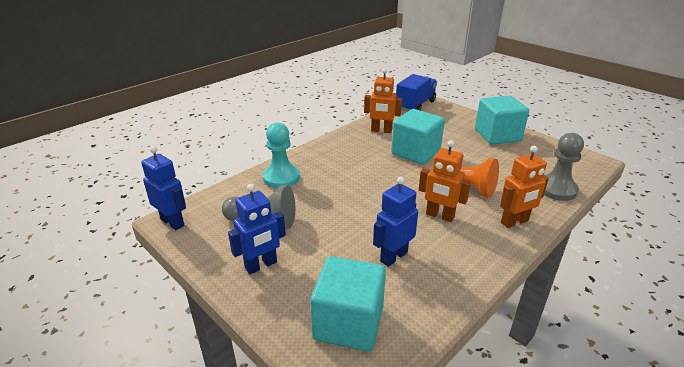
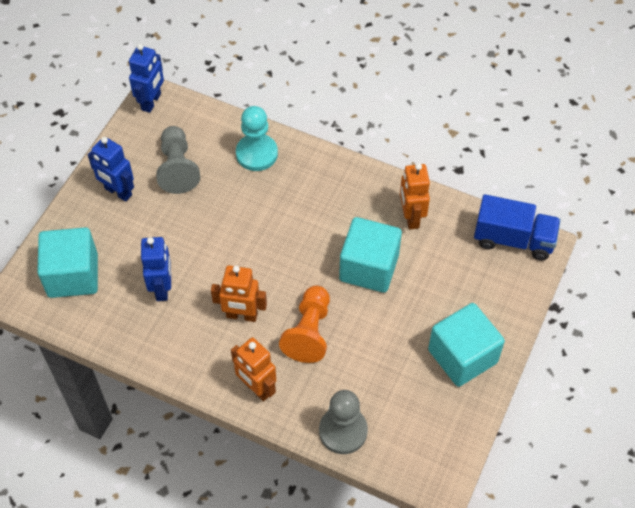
camera: 70 degrees right, 25 degrees up
(393, 257) = (162, 288): blue robot -> blue robot turned 60 degrees clockwise
(439, 216) = (241, 315): orange robot -> orange robot turned 90 degrees counterclockwise

